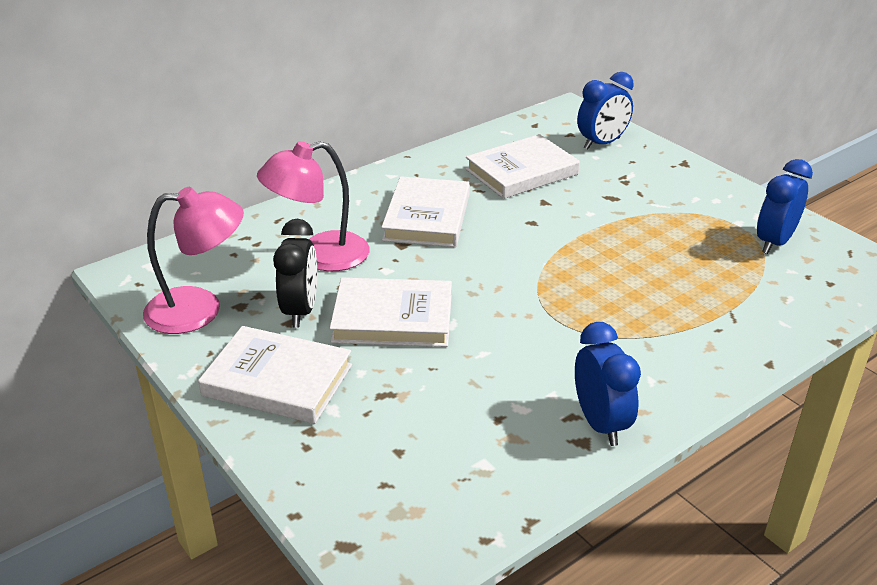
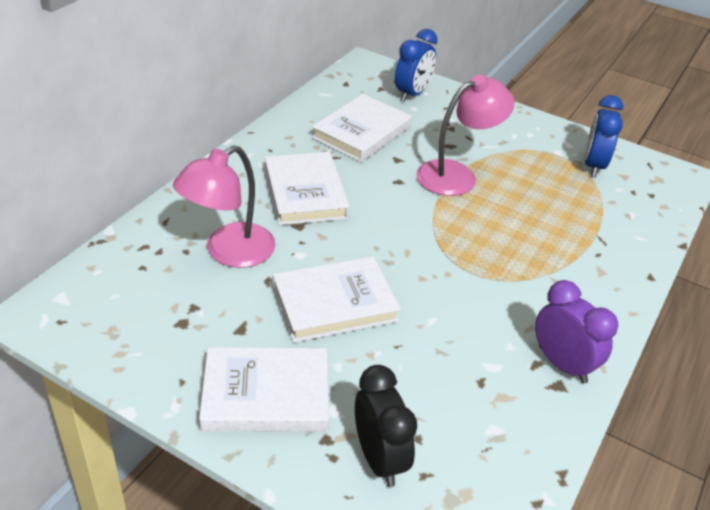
camera: 25 degrees left, 5 degrees up
(199, 309) = (143, 336): pink lamp -> pink lamp (457, 175)
(300, 311) = (244, 315): black clock -> black clock (379, 458)
(600, 423) = (562, 364): blue clock -> purple clock

